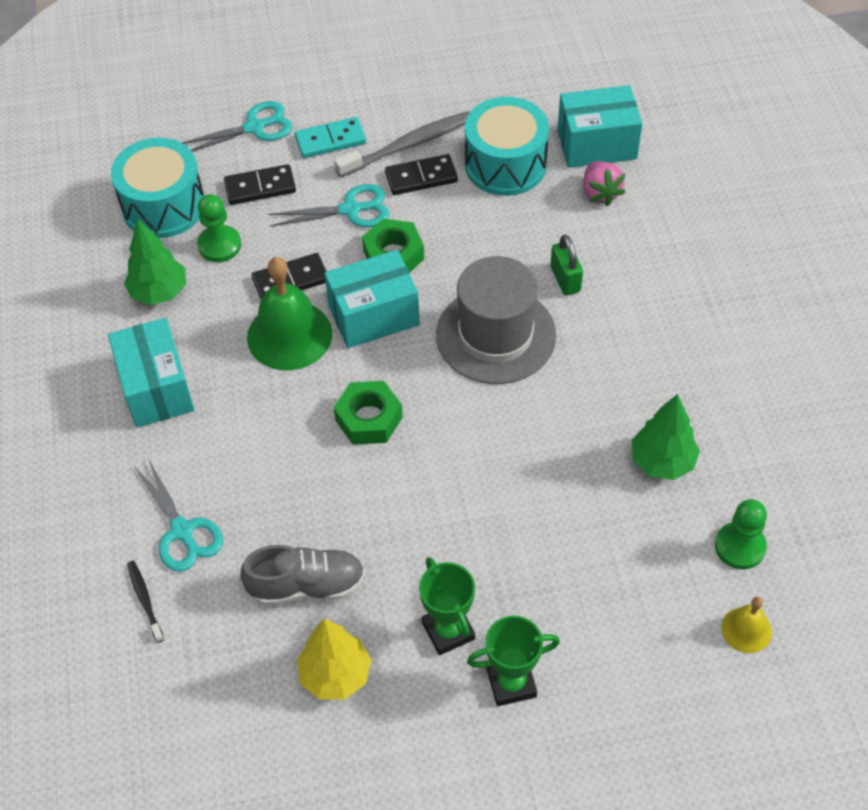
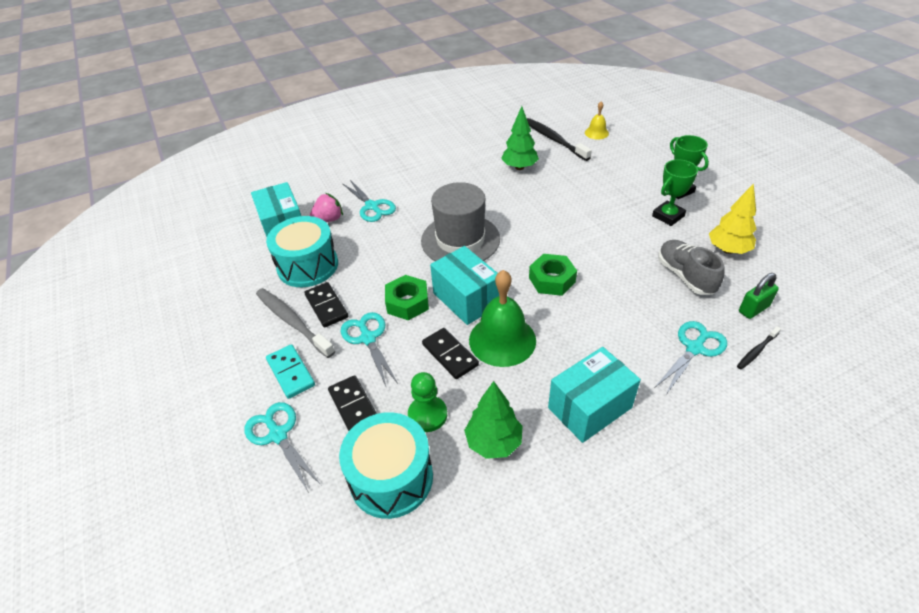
camera: 105 degrees left, 10 degrees down
(565, 279) = (405, 221): green padlock -> green padlock (753, 309)
(615, 245) = (372, 206): none -> turquoise scissors
(740, 547) = (554, 140): green pawn -> black toothbrush

